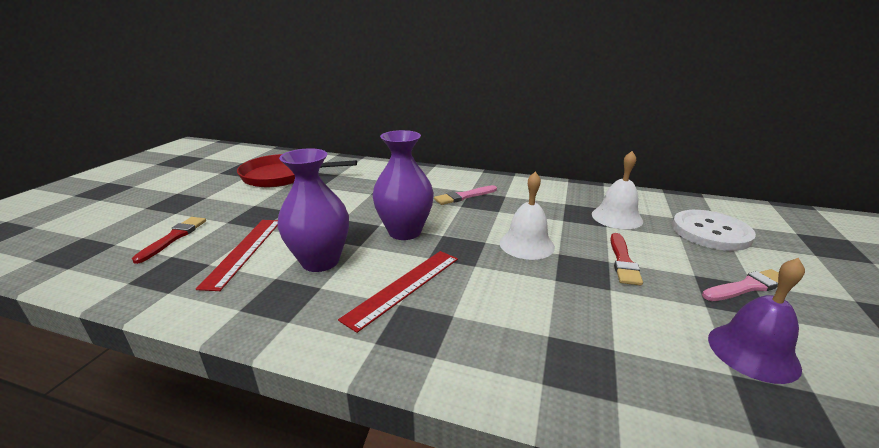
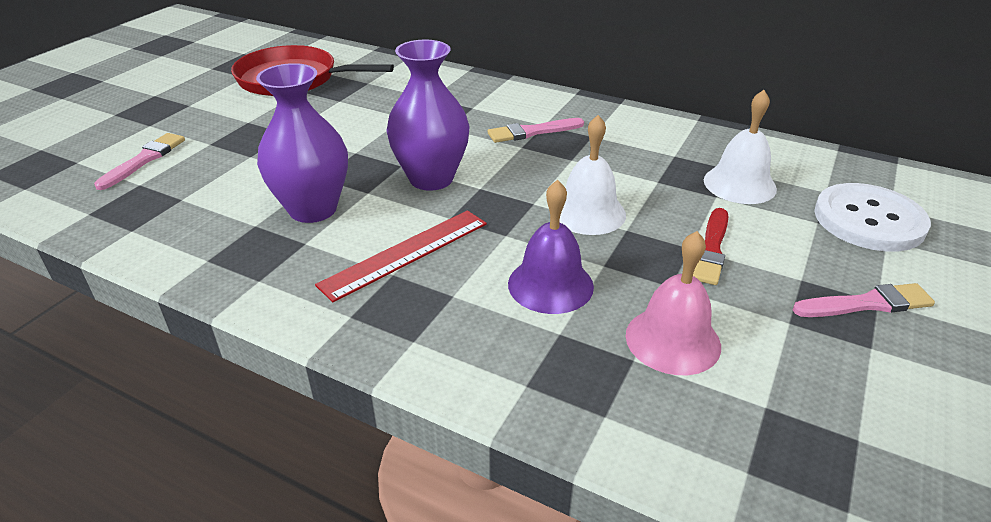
camera: 10 degrees right, 10 degrees up
(174, 238) = (144, 160): red brush -> pink brush
(244, 251) = (224, 186): red ruler -> none
(634, 330) = (672, 340): none -> pink bell
(753, 352) = (812, 385): purple bell -> purple bell (550, 285)

